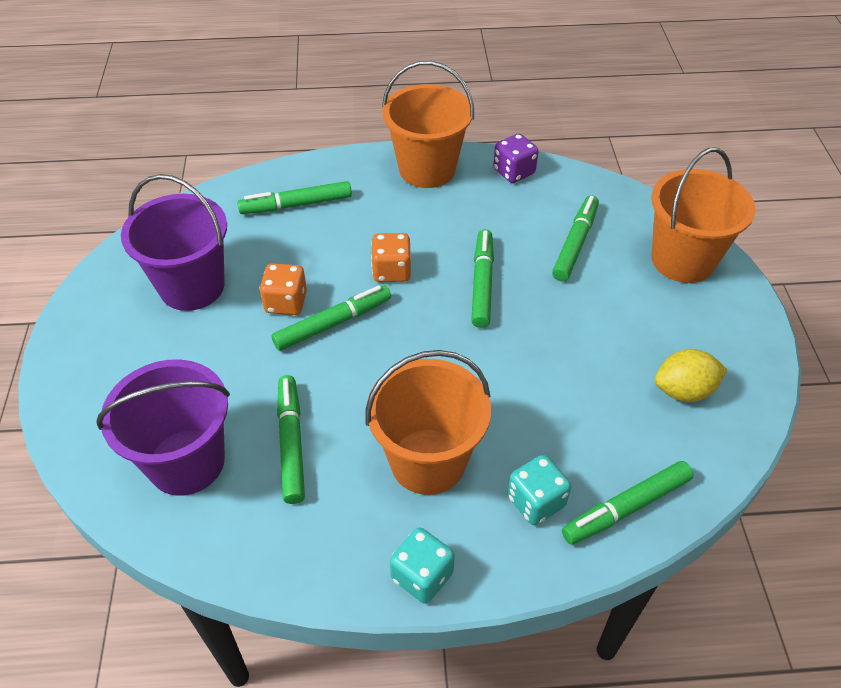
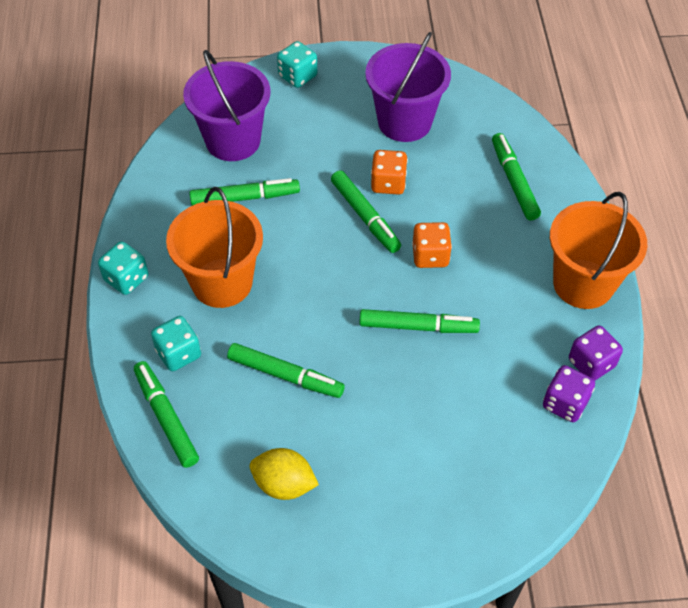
camera: 90 degrees right, 5 degrees up
(82, 391) = (297, 76): none -> turquoise dice
(557, 190) = (565, 403): none -> purple dice
(575, 243) = (480, 412): green marker -> green marker (285, 375)
(682, 260) = (463, 516): orange bucket -> none
(683, 391) = (284, 484): yellow lemon -> yellow lemon turned 60 degrees counterclockwise

